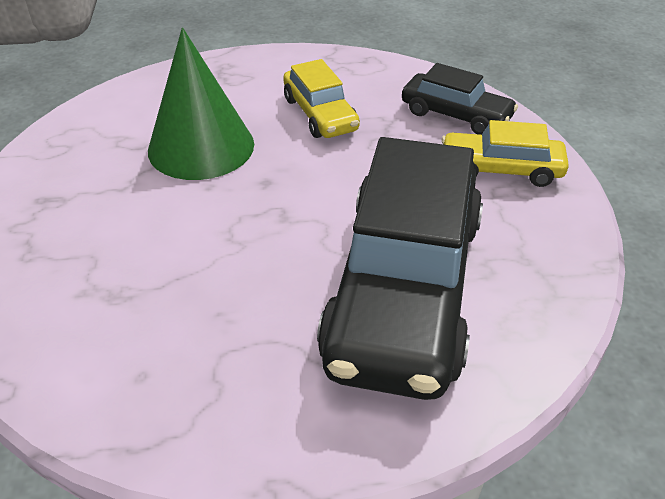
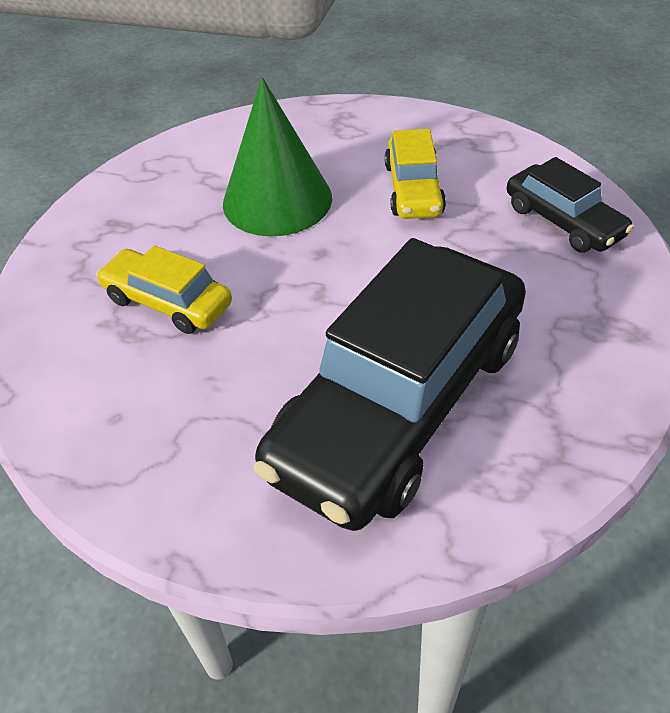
camera: 25 degrees right, 5 degrees up
(500, 169) = (579, 297): yellow car -> yellow car (168, 302)

